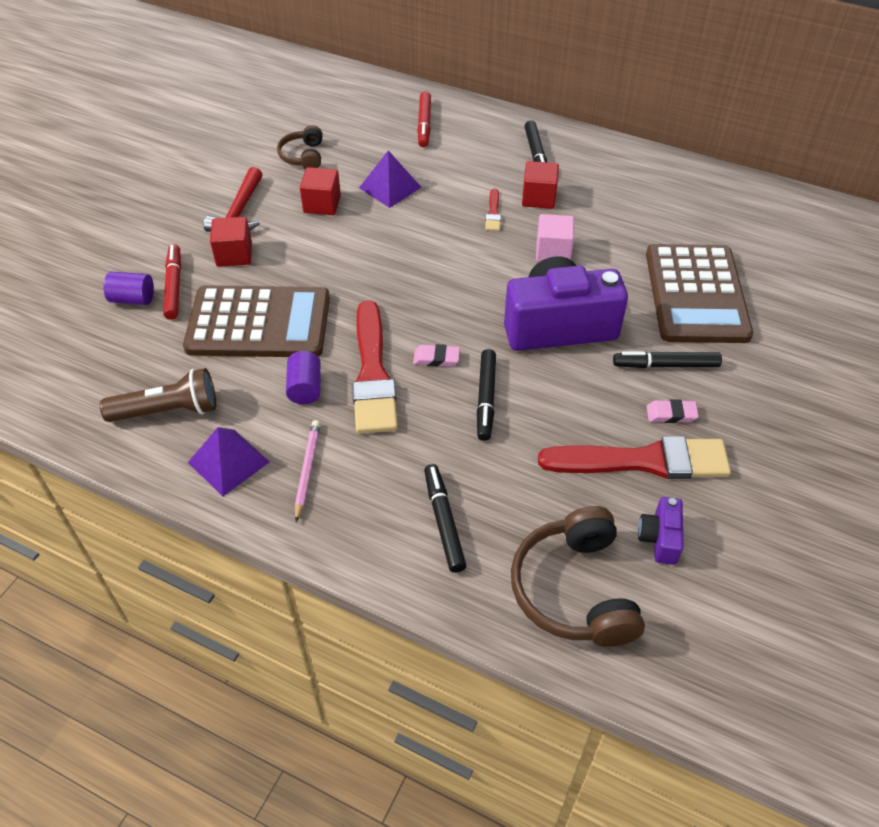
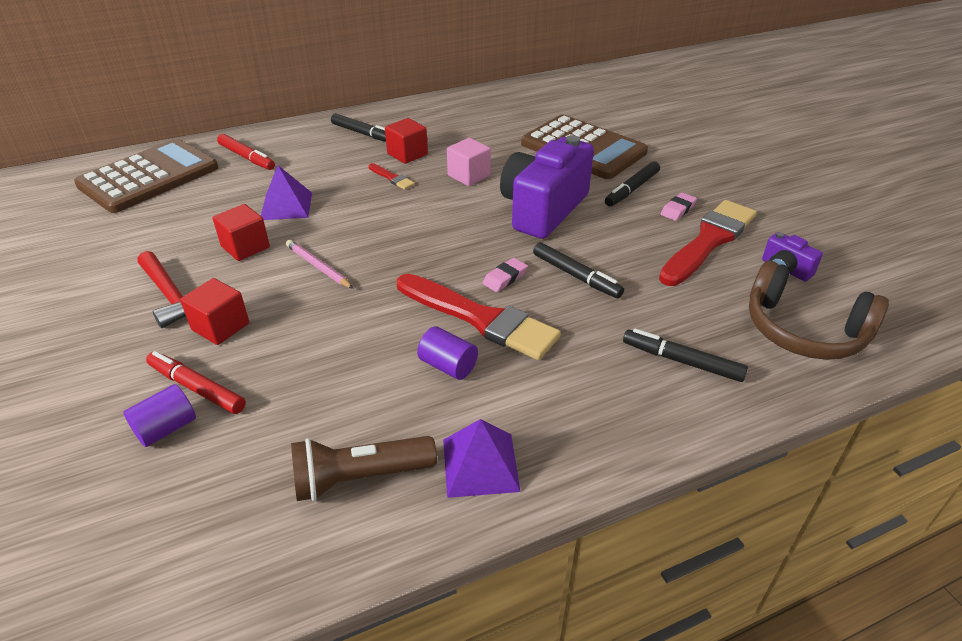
camera: 50 degrees left, 10 degrees down
(168, 410) = (359, 478): brown flashlight -> brown flashlight turned 135 degrees counterclockwise
(259, 323) = (330, 355): brown calculator -> brown calculator (149, 177)
(303, 156) = (170, 227): brown headphones -> none
(307, 470) = (547, 413): pink pencil -> pink pencil (318, 266)

